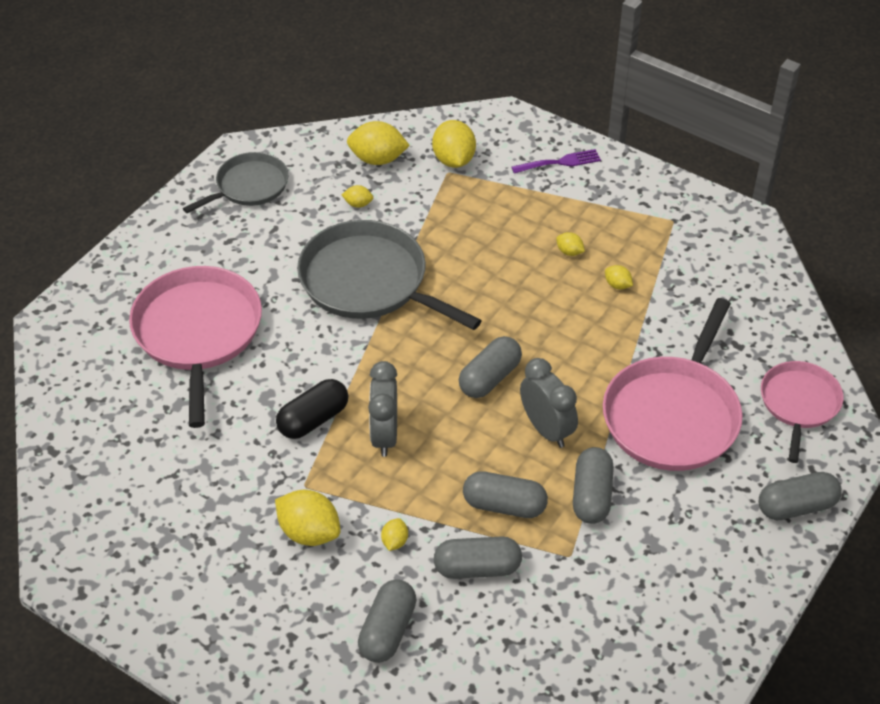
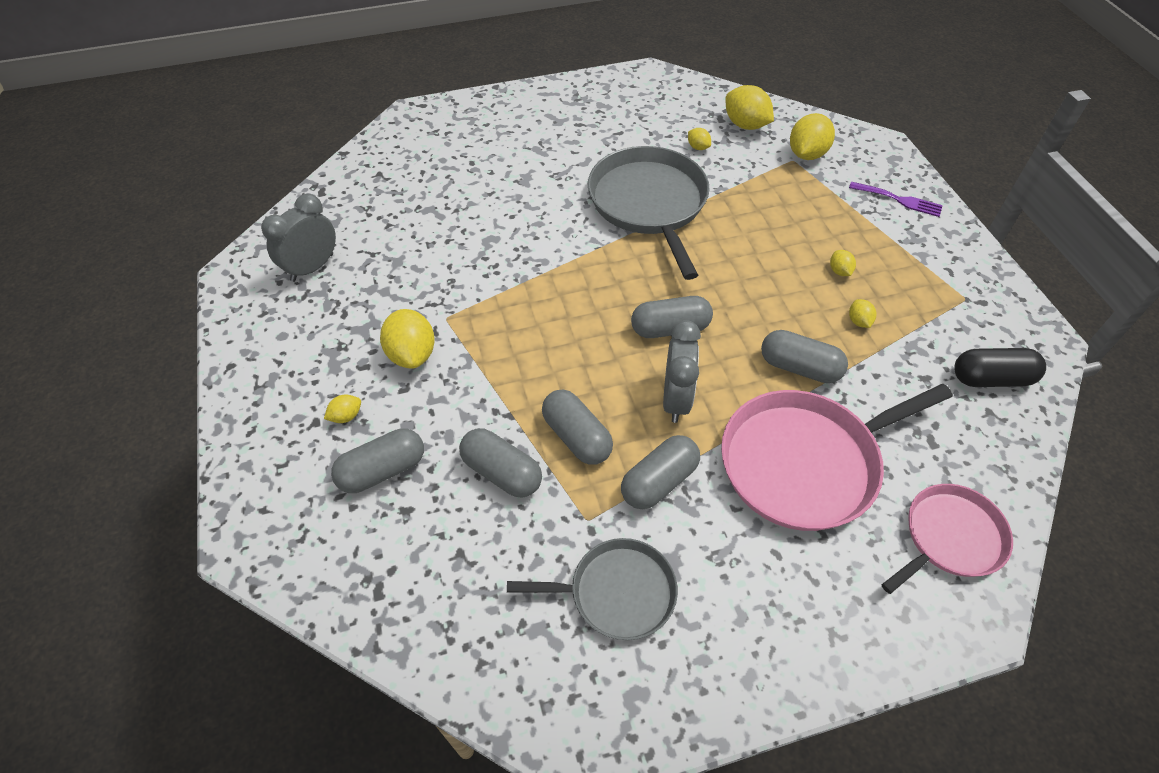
camera: 40 degrees right, 5 degrees up
(198, 333) = (492, 171): pink pan -> none
(249, 186) = (631, 97): grey pan -> grey pan (616, 592)
(313, 419) = (504, 275): black capsule -> black capsule (991, 378)
(384, 435) = (542, 320): grey clock -> grey clock (312, 267)
(394, 541) = (463, 405): yellow lemon -> yellow lemon (346, 416)
(796, 506) = (853, 637): grey capsule -> grey capsule (799, 367)

